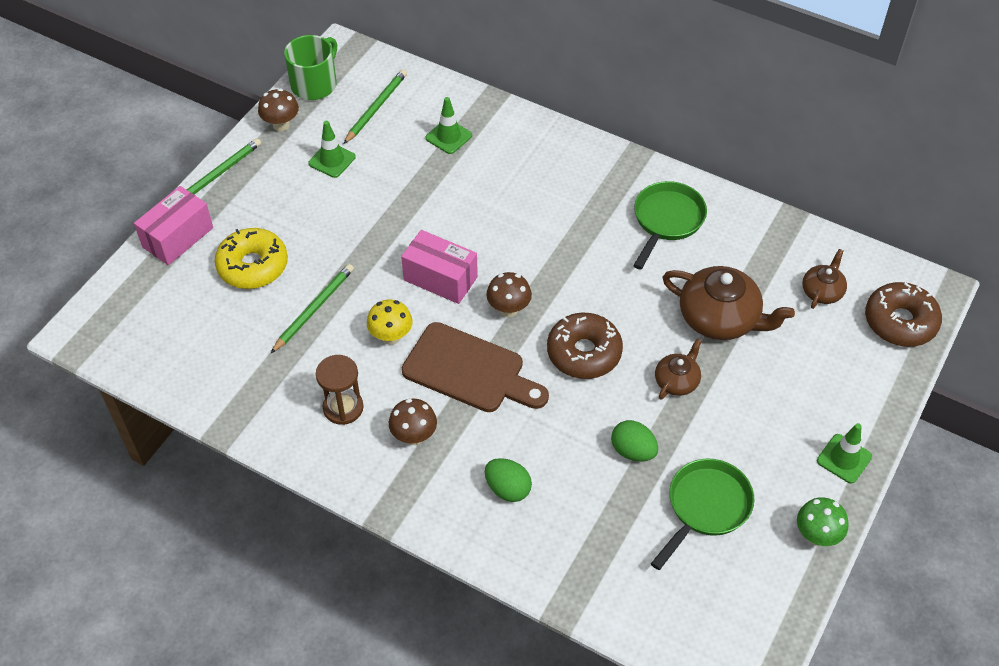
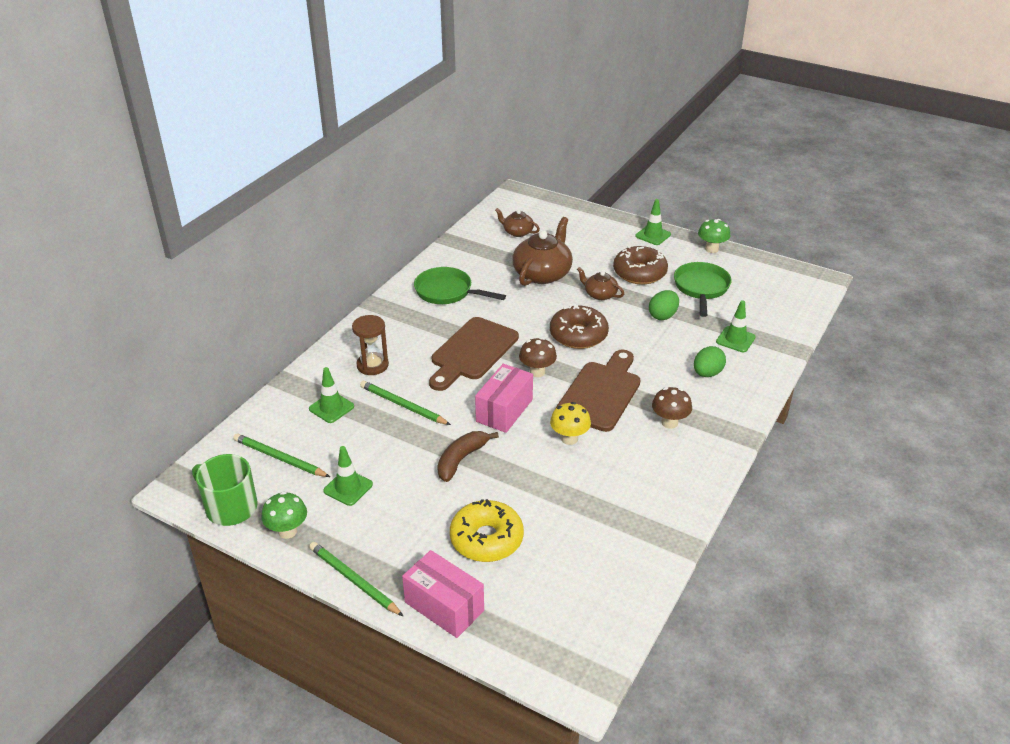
camera: 90 degrees left, 15 degrees down
(281, 125) = (287, 531): brown mushroom -> green mushroom
(314, 309) = (540, 490): green pencil -> green pencil (402, 405)
(343, 408) = (648, 465): brown hourglass -> brown hourglass (372, 365)
(364, 243) = (461, 459): none -> brown banana
(545, 248) = (472, 352): none -> brown cutting board
(582, 533) = (735, 339): none -> green traffic cone
(705, 507) = (701, 288): green pan -> green pan turned 60 degrees clockwise
(900, 322) = (543, 207): brown donut -> brown donut (639, 273)

